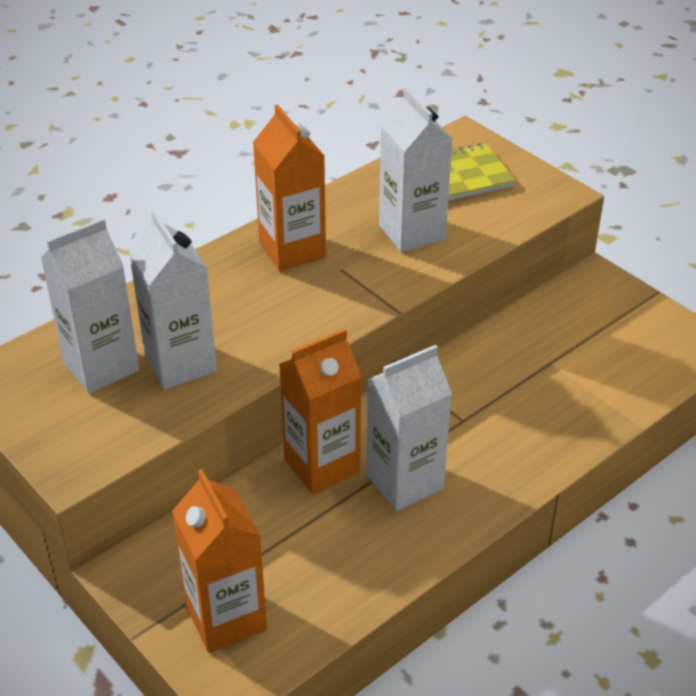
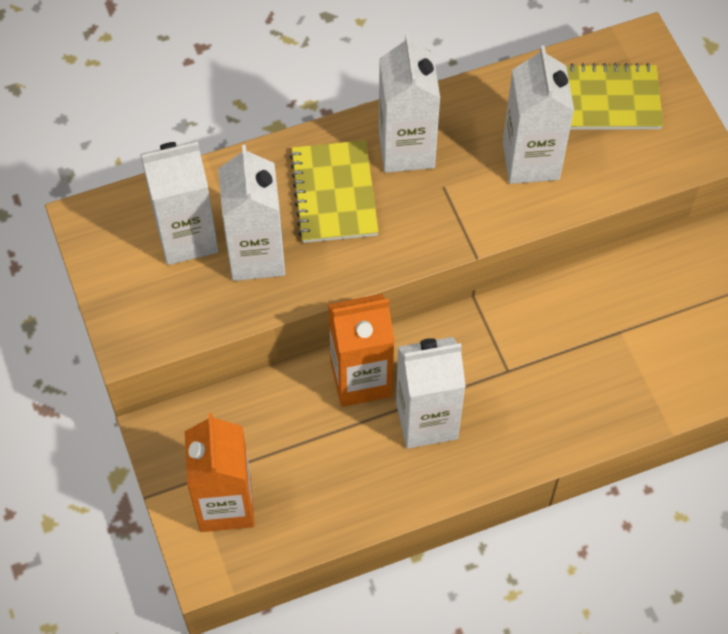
camera: 20 degrees right, 20 degrees up
(238, 298) = (334, 194): none -> yellow notebook
(292, 250) = (406, 149): orange carton -> white carton

